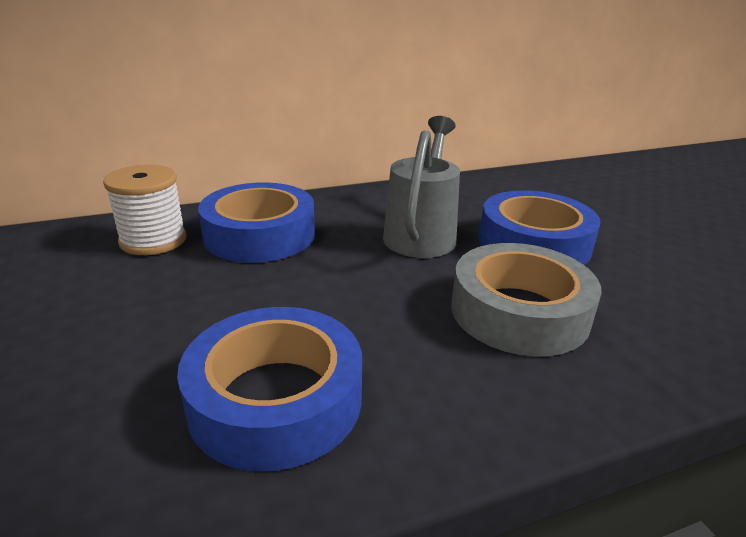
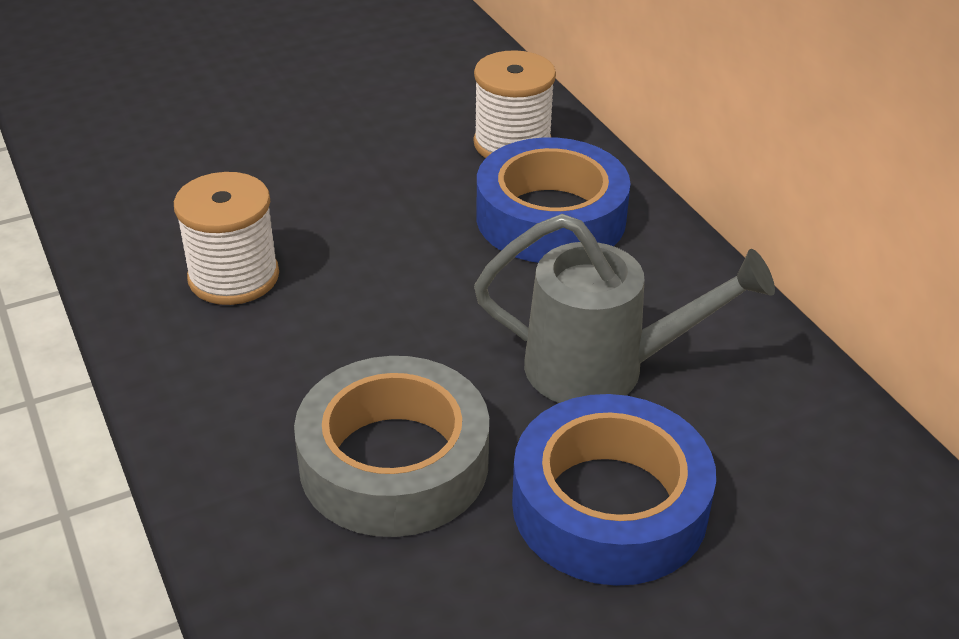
camera: 85 degrees right, 10 degrees up
(275, 399) = (234, 277): blue tape -> white spool

